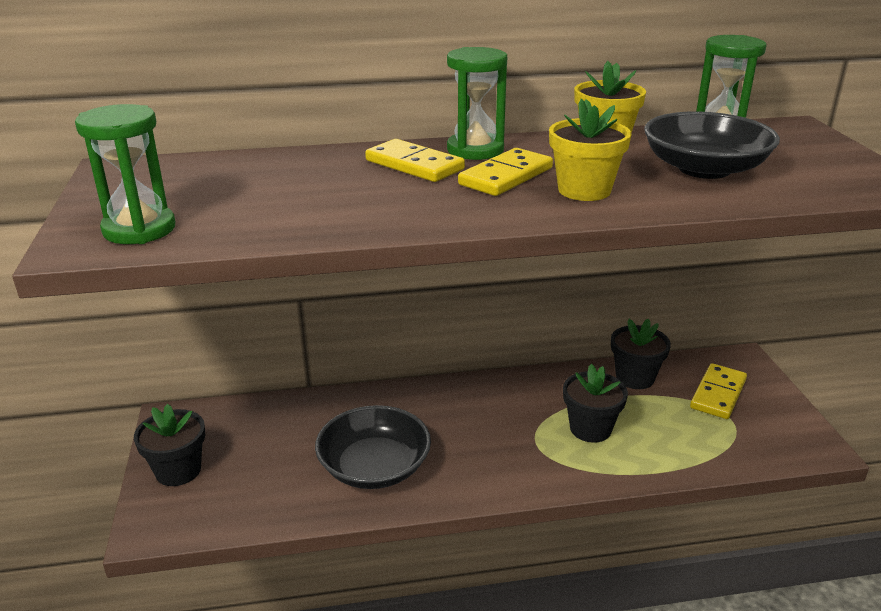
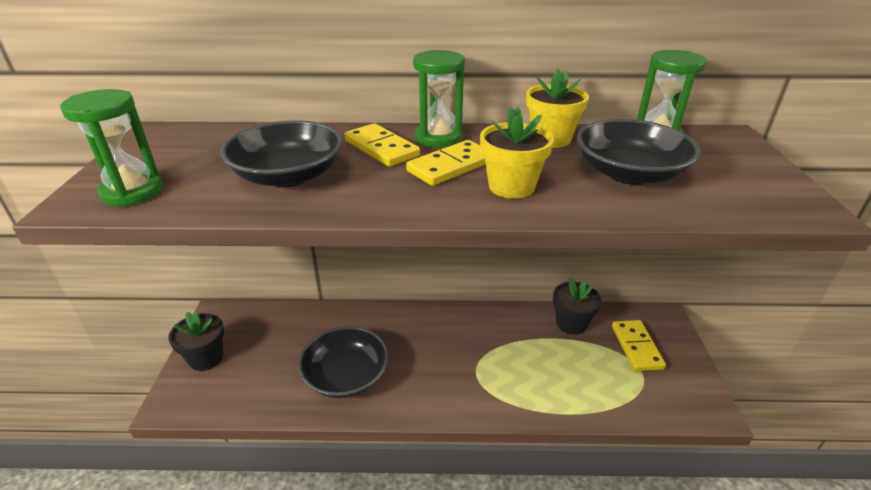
camera: 10 degrees right, 5 degrees up
(321, 199) = (288, 175): none -> black bowl
(590, 429) = (522, 365): black flower pot -> none
(718, 394) = (636, 347): yellow domino -> yellow domino turned 45 degrees counterclockwise

